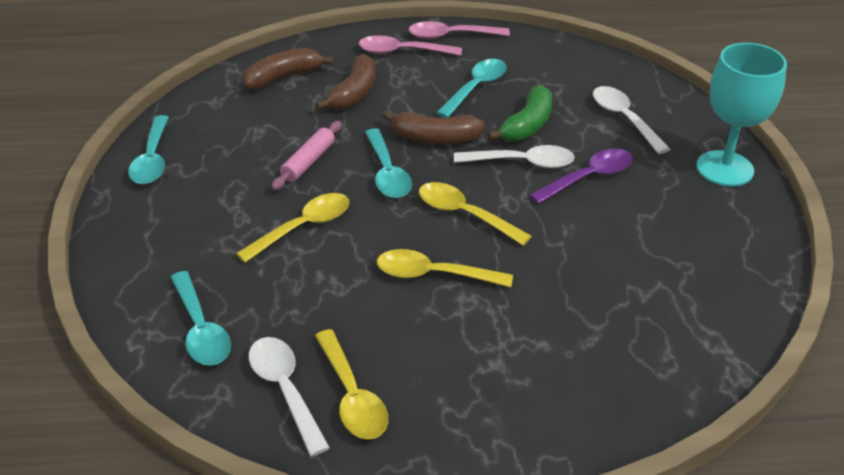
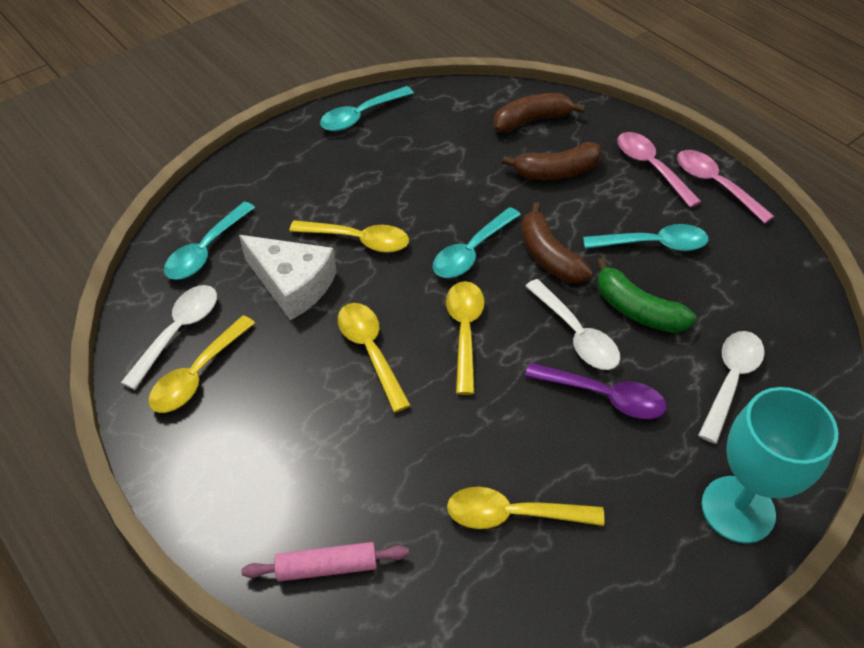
camera: 55 degrees right, 10 degrees up
(283, 77) = (531, 120): brown banana -> brown banana turned 45 degrees counterclockwise
(308, 162) = (439, 197): pink rolling pin -> pink rolling pin (327, 567)
(310, 289) = (293, 284): none -> white cheese
(527, 125) = (637, 310): green banana -> green banana turned 45 degrees clockwise
(653, 270) = (512, 514): none -> yellow spoon

